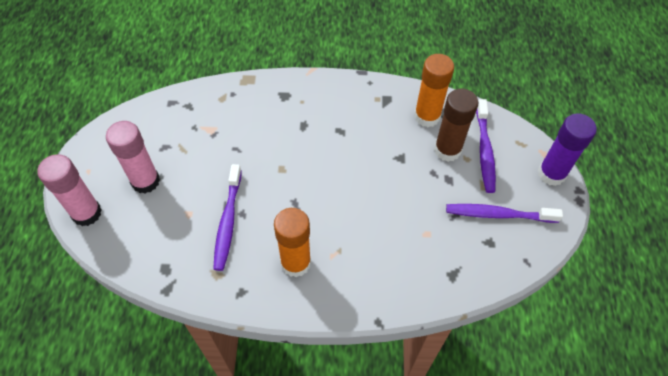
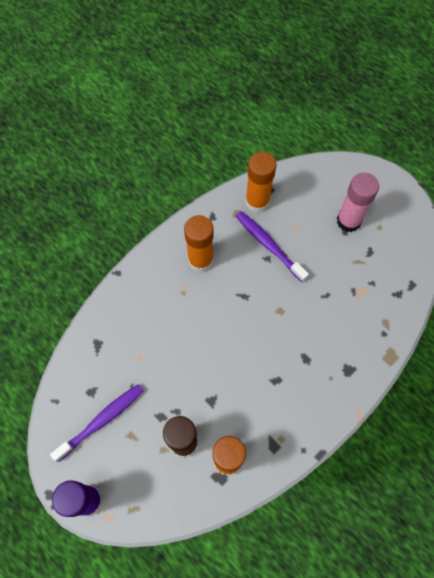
camera: 135 degrees right, 10 degrees up
(86, 213) = (352, 174): pink glue stick -> none
(188, 267) = (257, 201): none -> orange glue stick
(484, 150) = (155, 471): purple toothbrush -> none

